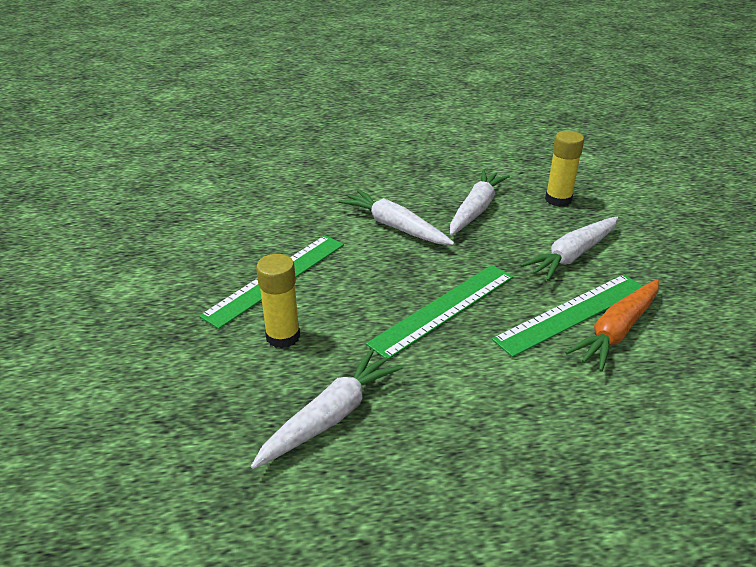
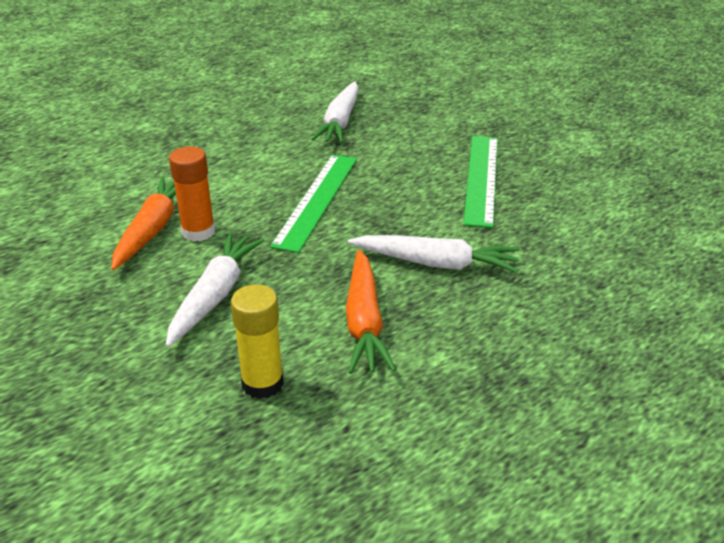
camera: 150 degrees right, 0 degrees up
(283, 336) = (421, 147): yellow glue stick -> none
(476, 209) = (364, 322): white carrot -> orange carrot
(572, 313) = (198, 232): green ruler -> orange glue stick

